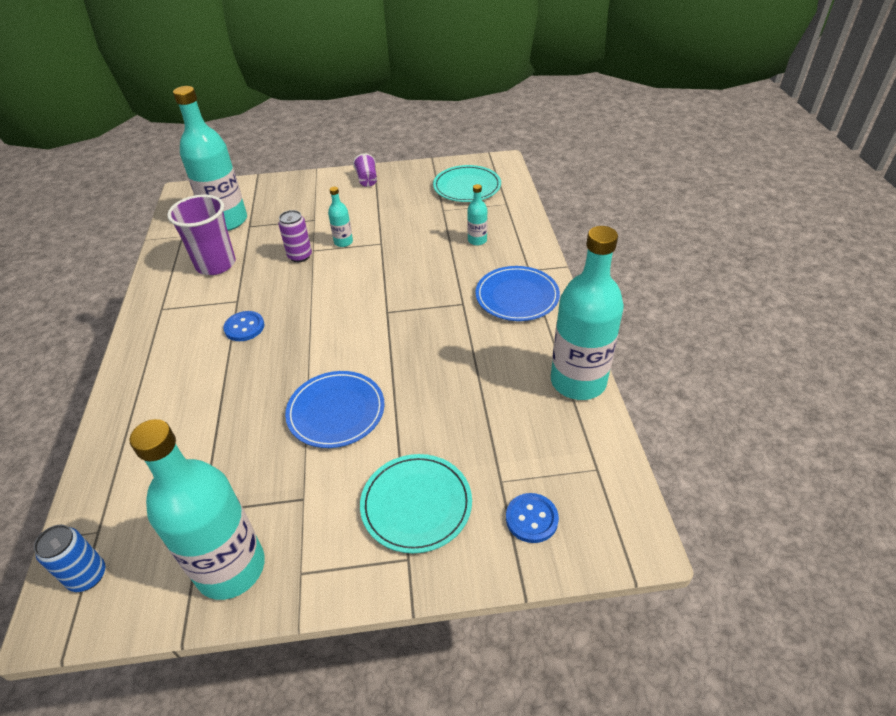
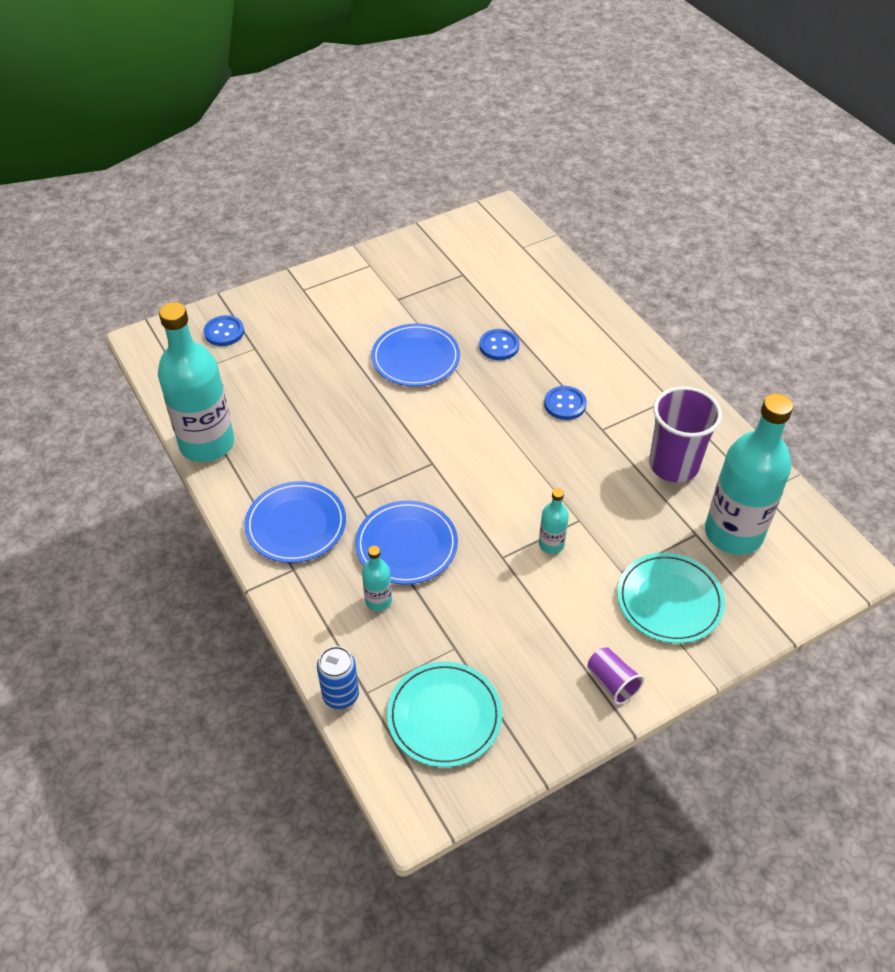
camera: 155 degrees right, 5 degrees up
(88, 576) = (503, 229): blue can -> blue can (340, 695)
(231, 568) = (416, 255): turquoise bottle -> none
(247, 399) = (499, 346): none -> blue button
(300, 256) = (587, 506): purple can -> none
(416, 504) = (312, 317): turquoise plate -> turquoise plate (669, 600)
(441, 264) = (406, 545): none -> blue plate

